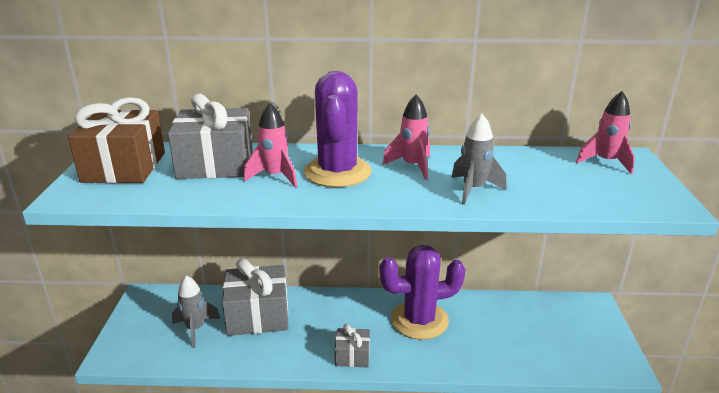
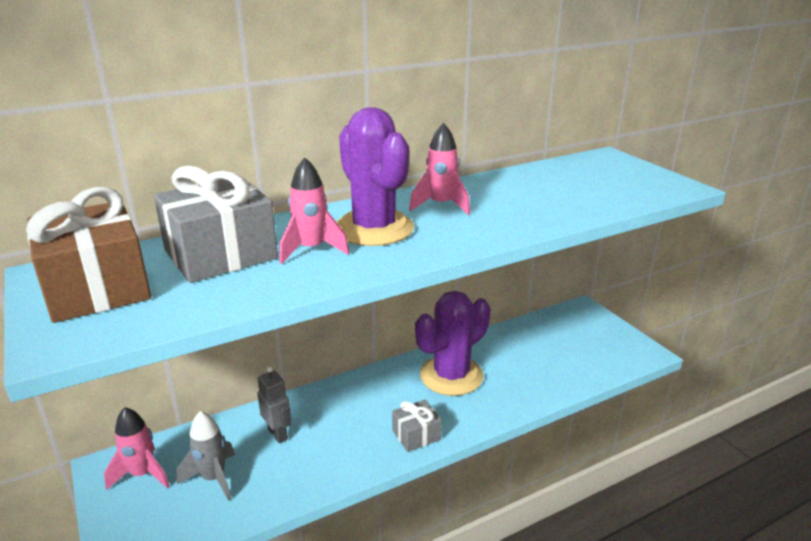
camera: 30 degrees left, 0 degrees up
(258, 315) = (278, 434): grey gift -> grey robot
(473, 190) = (522, 213): grey rocket -> none
(605, 162) = (595, 164): pink rocket -> pink rocket (142, 474)

